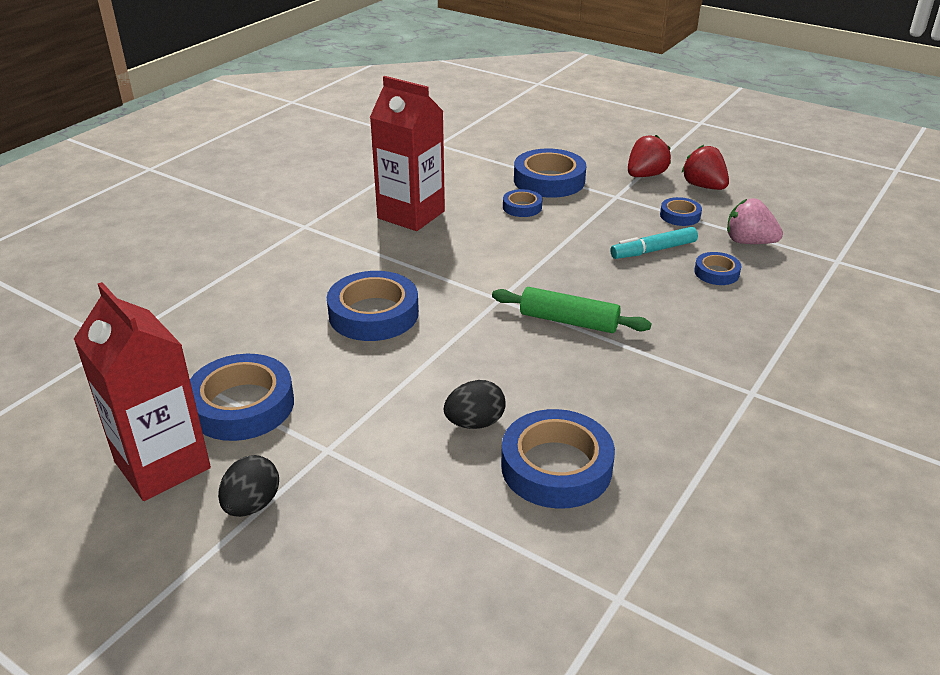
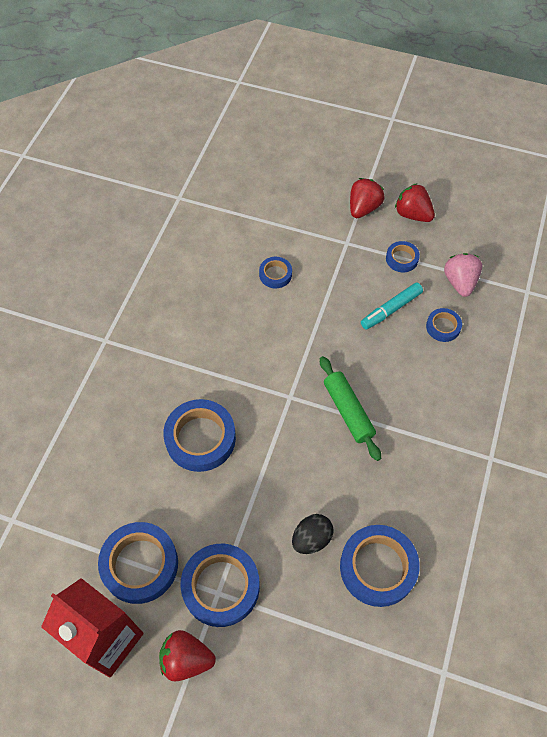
camera: 15 degrees left, 25 degrees up
(252, 505) = (186, 659): black egg -> red strawberry
(411, 215) = (188, 305): red carton -> none
(549, 180) = (287, 232): blue tape -> blue tape (221, 586)
(568, 321) = (348, 411): green rolling pin -> green rolling pin turned 60 degrees clockwise
(748, 242) = (459, 282): pink strawberry -> pink strawberry turned 75 degrees clockwise

